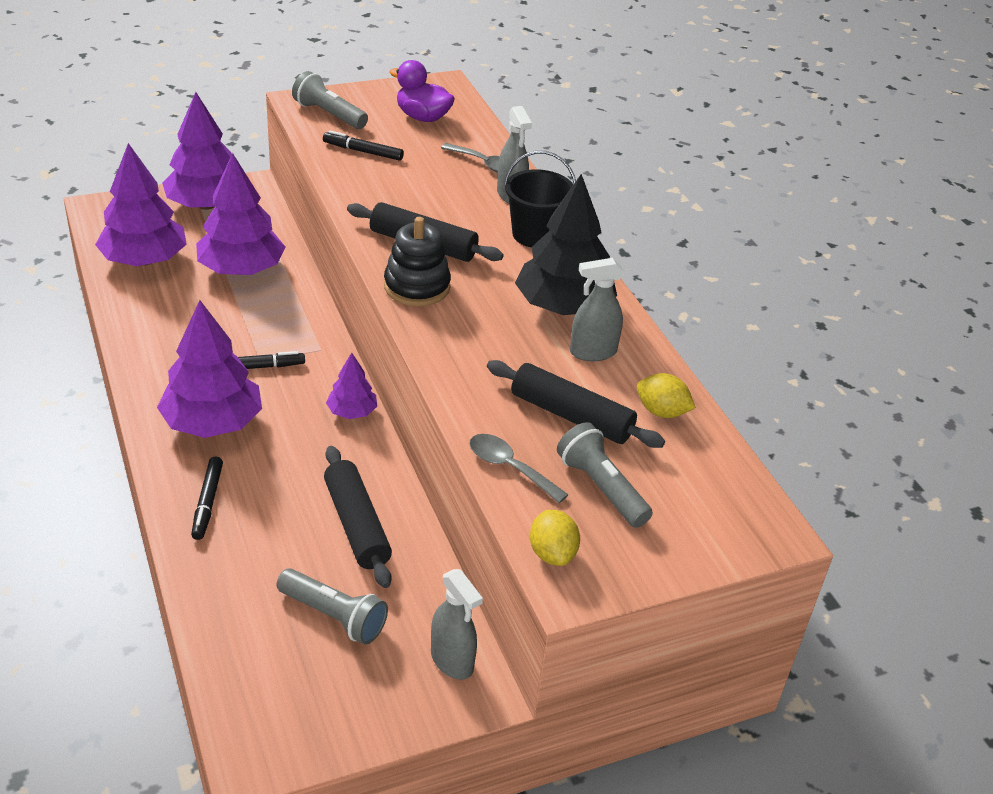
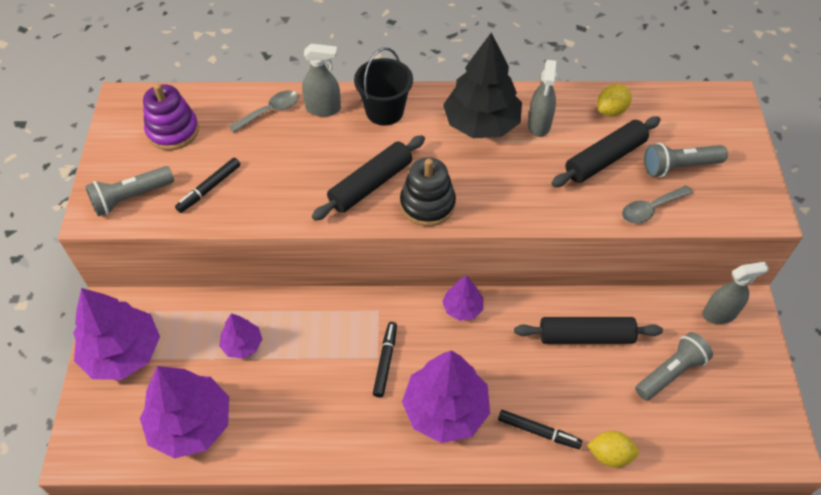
camera: 65 degrees left, 15 degrees up
(241, 269) = (242, 344): purple tree -> purple tree, size x0.51
(422, 117) = (173, 131): purple duck -> purple stacking toy
(552, 553) = (735, 211): yellow lemon -> yellow lemon (609, 455)

